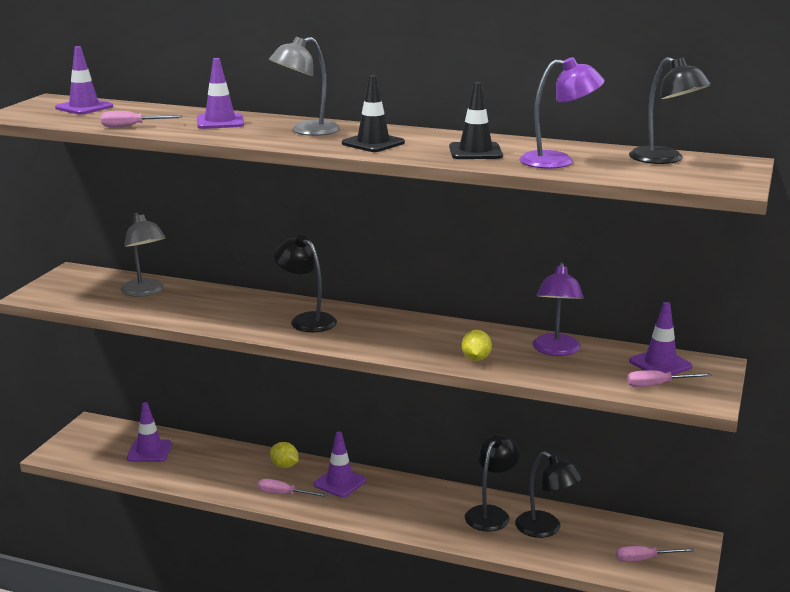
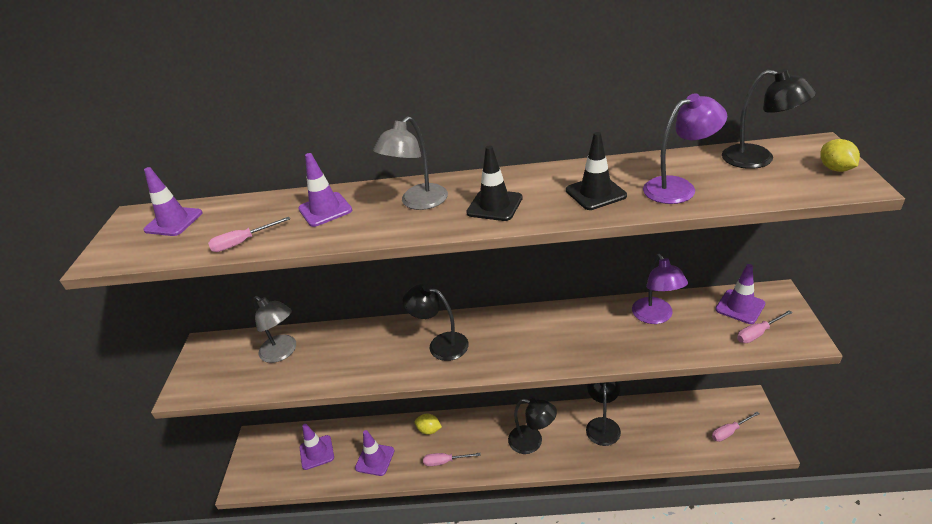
camera: 15 degrees left, 15 degrees up
(340, 482) = (479, 433): purple traffic cone -> purple traffic cone (375, 459)
(476, 358) = (604, 348): yellow lemon -> yellow lemon (835, 169)
(546, 529) = (648, 426): black lamp -> black lamp (532, 442)

